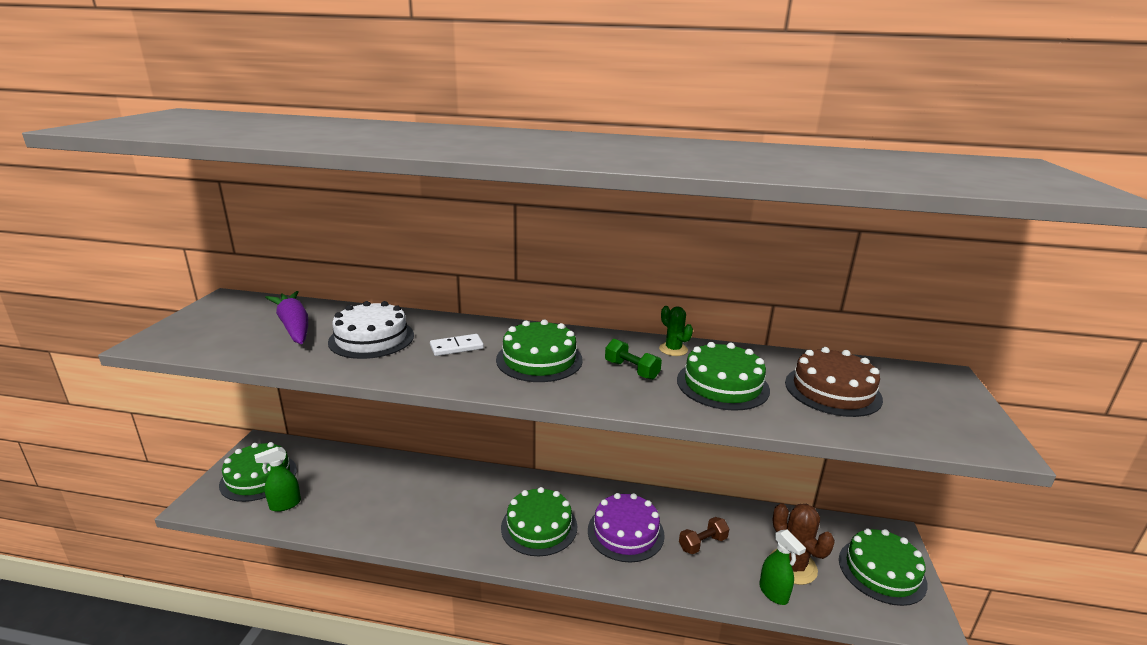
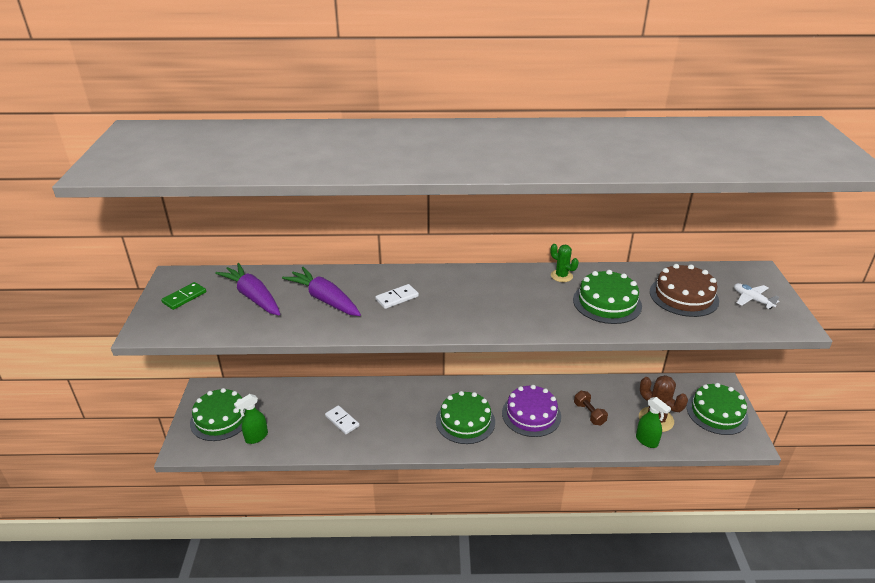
camera: 10 degrees left, 10 degrees up
(220, 318) = (184, 297): none -> green domino
(371, 338) = (325, 299): white cake -> purple carrot
(391, 502) = (342, 421): none -> white domino
(539, 359) = (466, 300): green cake -> none
(631, 370) = (538, 299): green dumbbell -> none
(702, 543) = (589, 414): brown dumbbell -> brown dumbbell turned 75 degrees counterclockwise
(932, 406) = (752, 299): none -> white plane

